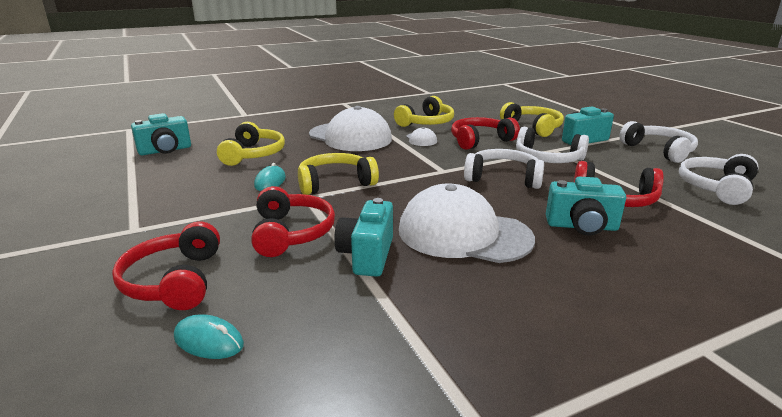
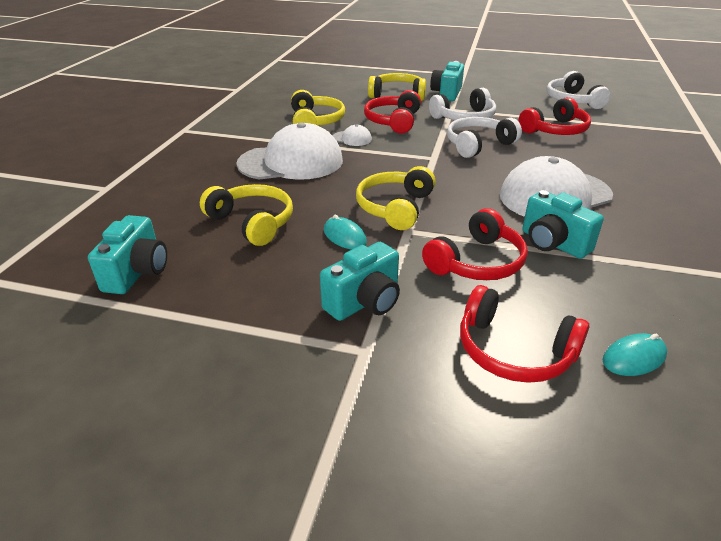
camera: 50 degrees left, 10 degrees up
(291, 233) = (477, 262): red headphones -> red headphones turned 105 degrees clockwise
(582, 226) = (584, 157): turquoise camera -> turquoise camera (364, 302)
(659, 150) = (499, 85): white headphones -> none

